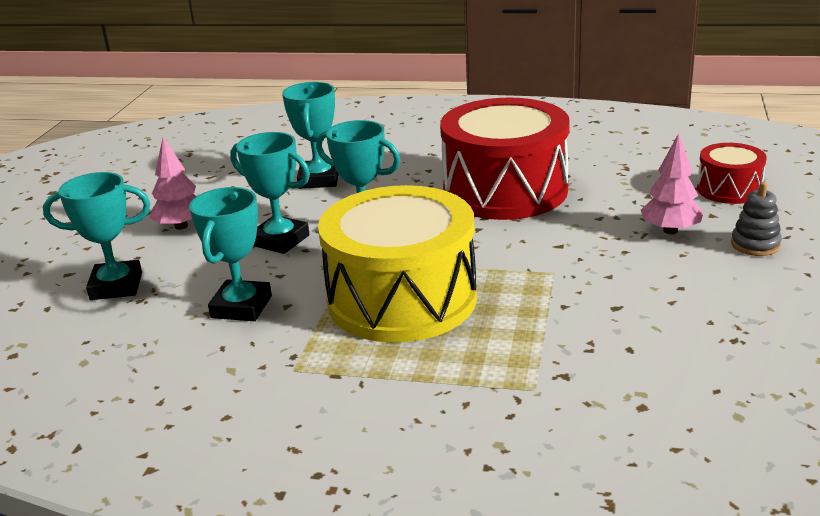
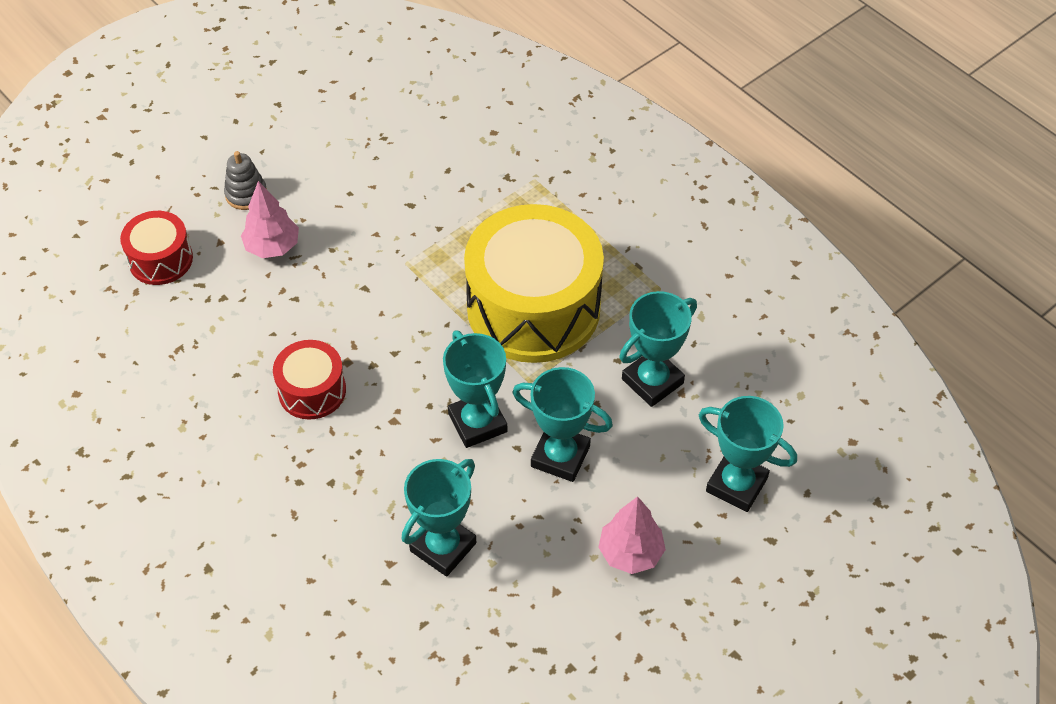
camera: 145 degrees left, 25 degrees up
(280, 240) = (560, 456): turquoise trophy -> turquoise trophy turned 45 degrees counterclockwise
(505, 190) = (312, 391): red drum -> red drum, size x0.49

